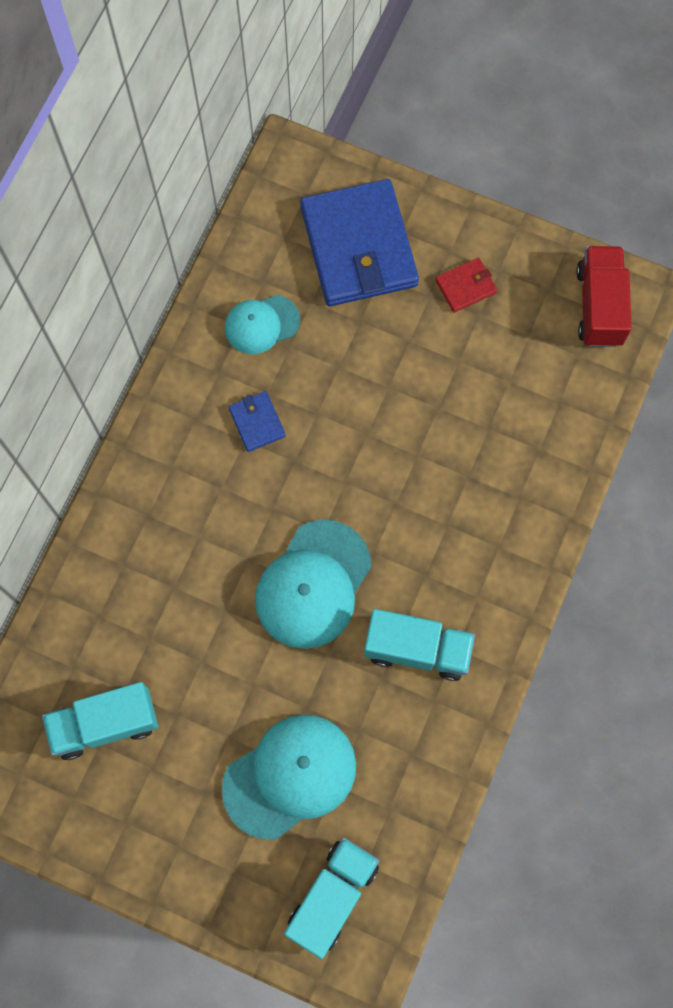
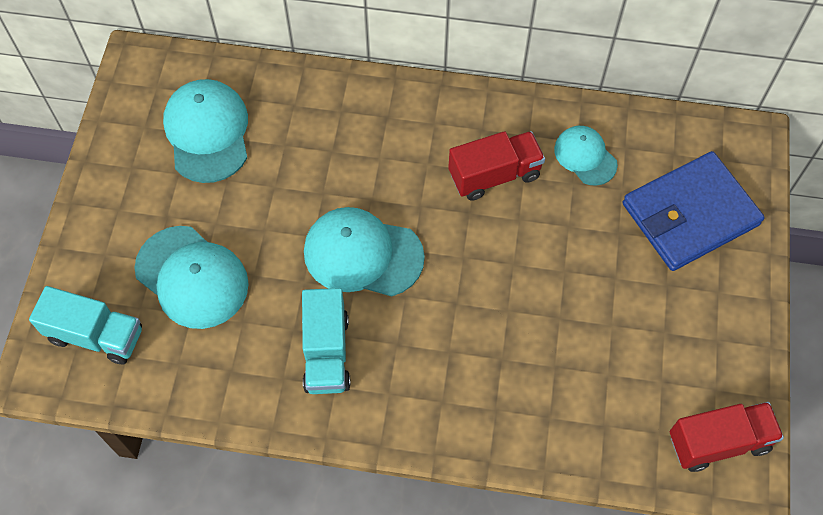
camera: 75 degrees right, 10 degrees down
(105, 724) = (207, 132): turquoise truck -> turquoise cap
(257, 422) = (494, 175): blue wallet -> red truck
(465, 286) = (688, 314): red wallet -> none

